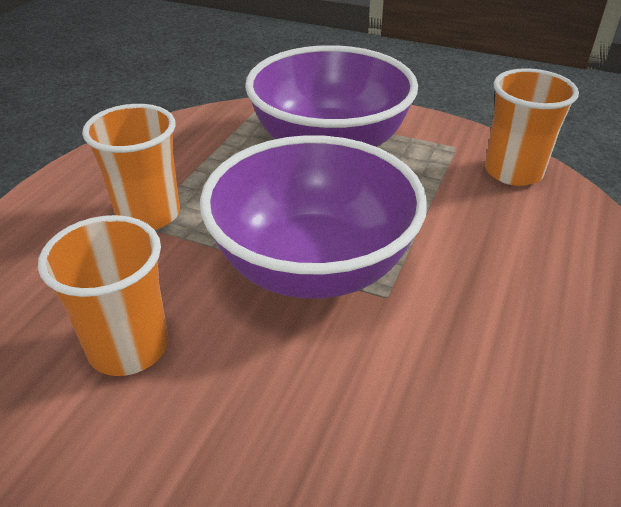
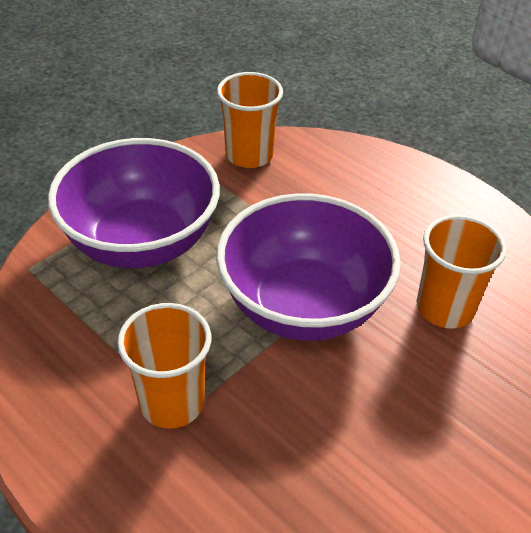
camera: 70 degrees left, 5 degrees up
(129, 347) = (347, 446): orange cup -> orange cup (445, 308)

